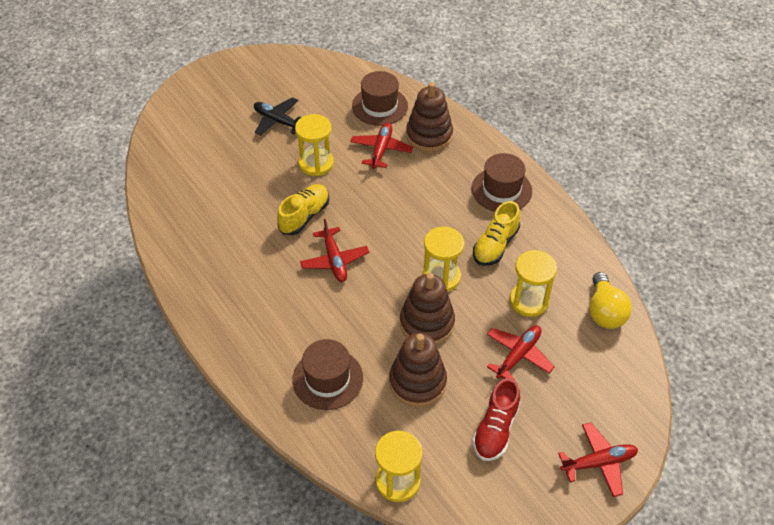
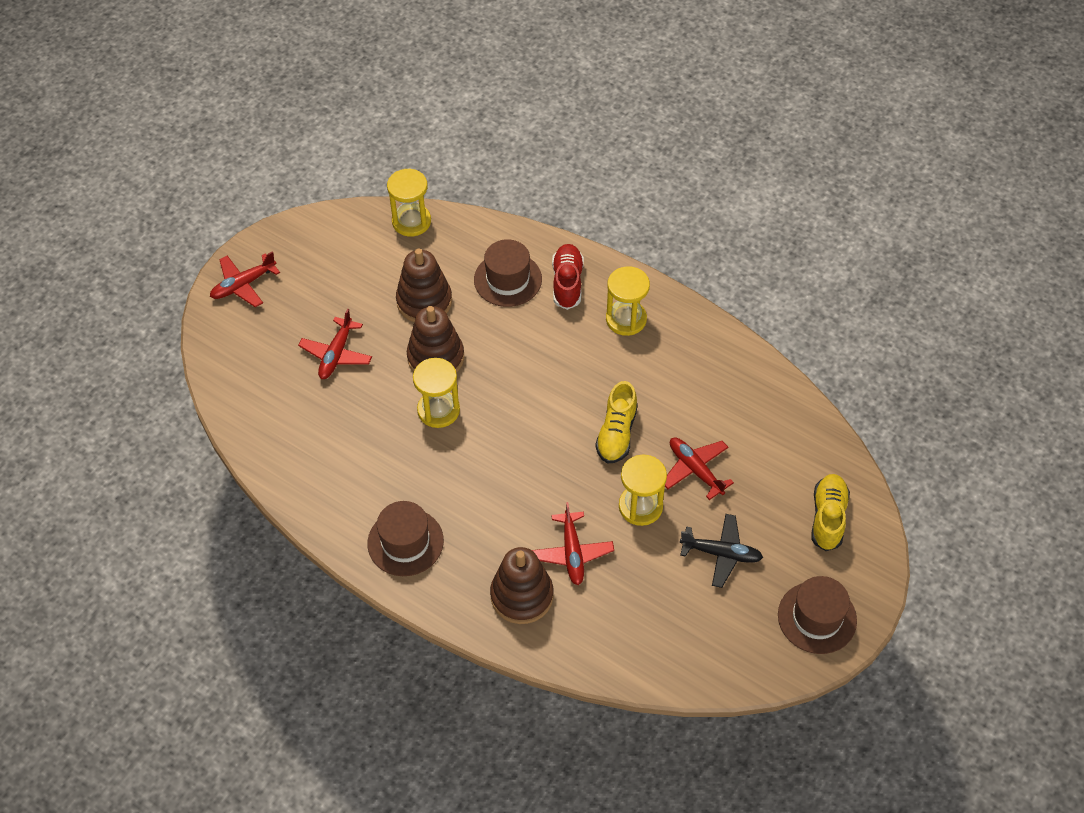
camera: 160 degrees right, 5 degrees up
(334, 260) = (558, 393): red plane -> red plane (695, 470)
(379, 106) = (605, 623): brown hat -> brown hat (817, 617)
(495, 245) = (392, 466): yellow shoe -> yellow shoe (827, 518)
(495, 429) = (340, 284): red shoe -> red shoe (567, 283)
(529, 301) = (339, 413): yellow hourglass -> yellow hourglass (626, 319)
(604, 312) = (258, 425): yellow light bulb -> none

